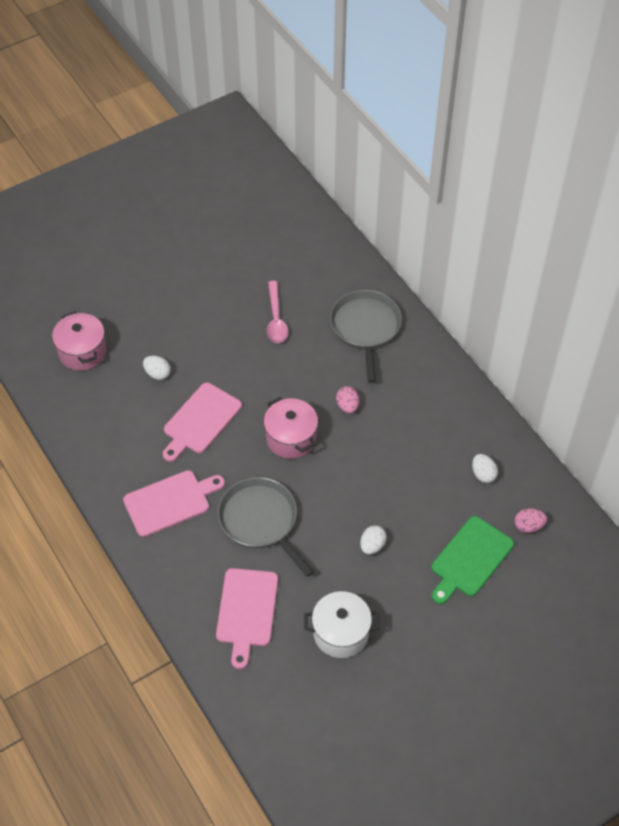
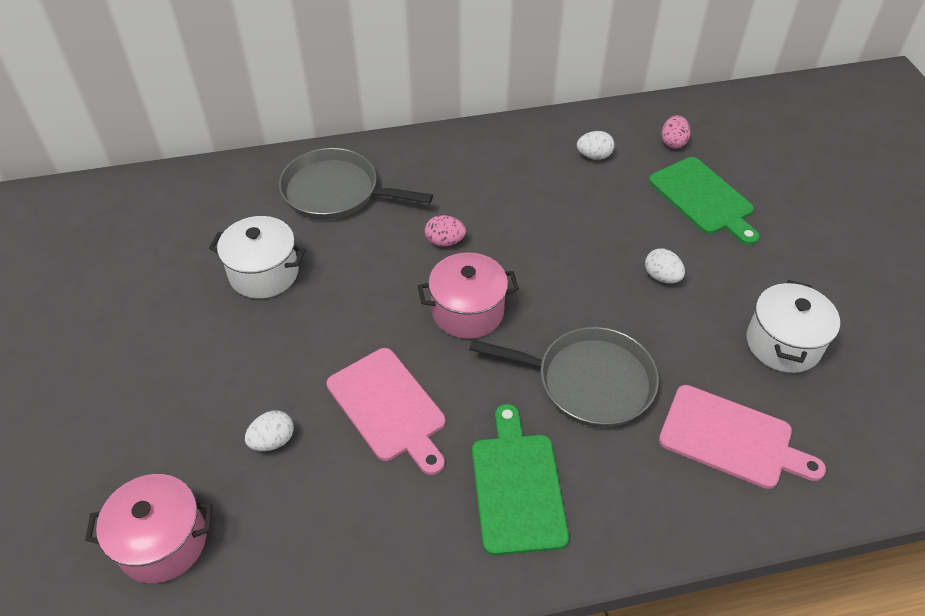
camera: 70 degrees left, 5 degrees down
(170, 502) = (517, 487): pink cutting board -> green cutting board
(261, 521) = (588, 381): grey pan -> grey pan turned 150 degrees counterclockwise
(276, 319) = (264, 273): pink spoon -> white pot

